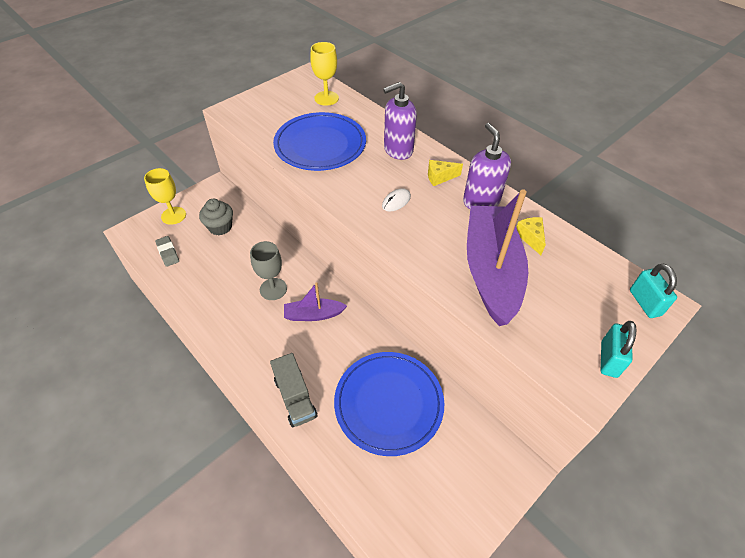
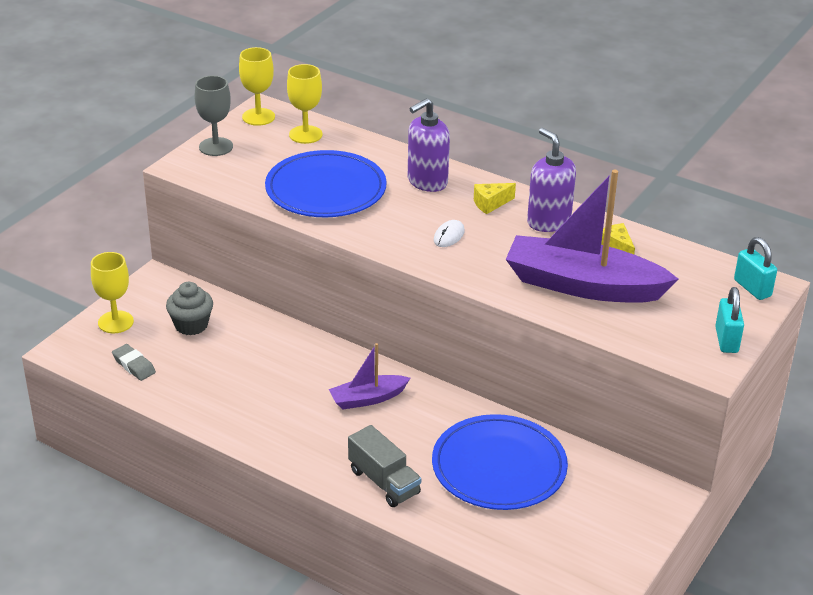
camera: 15 degrees left, 15 degrees down
(273, 289) = (301, 381): grey goblet -> grey goblet (216, 147)
(300, 80) = (258, 117): none -> yellow goblet
(491, 271) = (583, 285): purple boat -> purple boat turned 60 degrees counterclockwise

